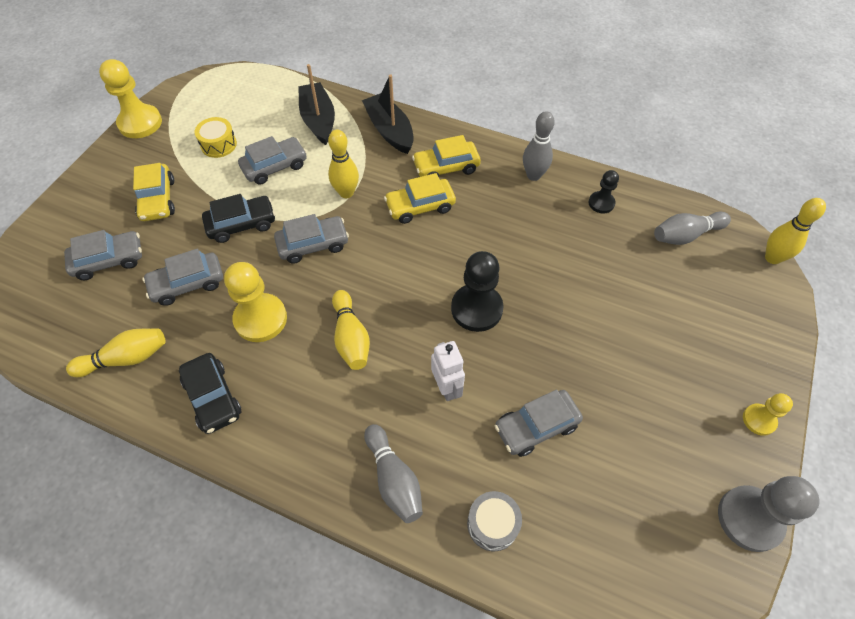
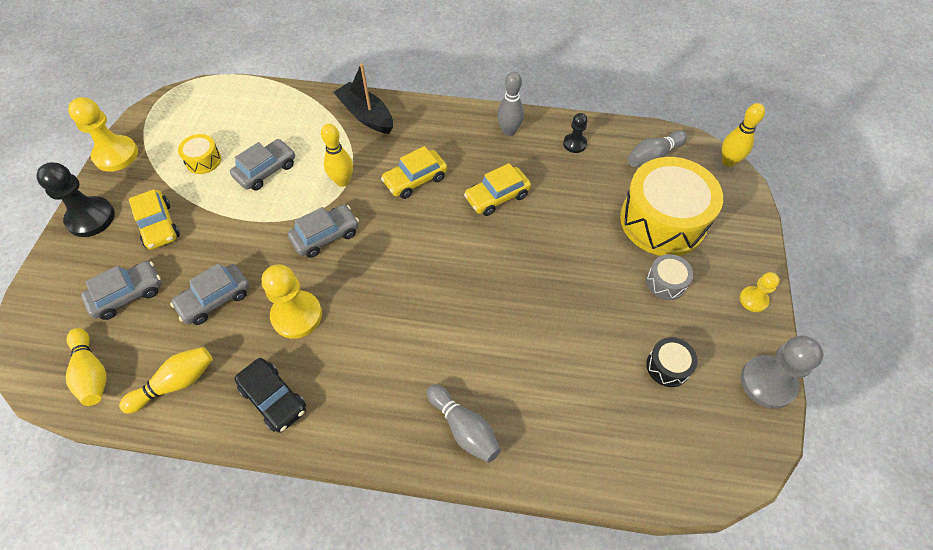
camera: 15 degrees left, 0 degrees up
(241, 224) = (250, 231): black car -> none
(318, 120) = (295, 118): black boat -> none
(351, 337) = (387, 313): yellow bowling pin -> yellow bowling pin (92, 373)
(446, 167) = (428, 139): yellow car -> yellow car (497, 197)
(447, 387) = (487, 336): white robot -> none
(476, 309) = (493, 261): black pawn -> black pawn (91, 218)
(492, 524) = (561, 444): grey drum -> grey drum (666, 282)
(536, 427) = (574, 351): grey car -> none
(637, 470) = (668, 366): none -> black drum
(677, 307) = (662, 221): none -> yellow drum

